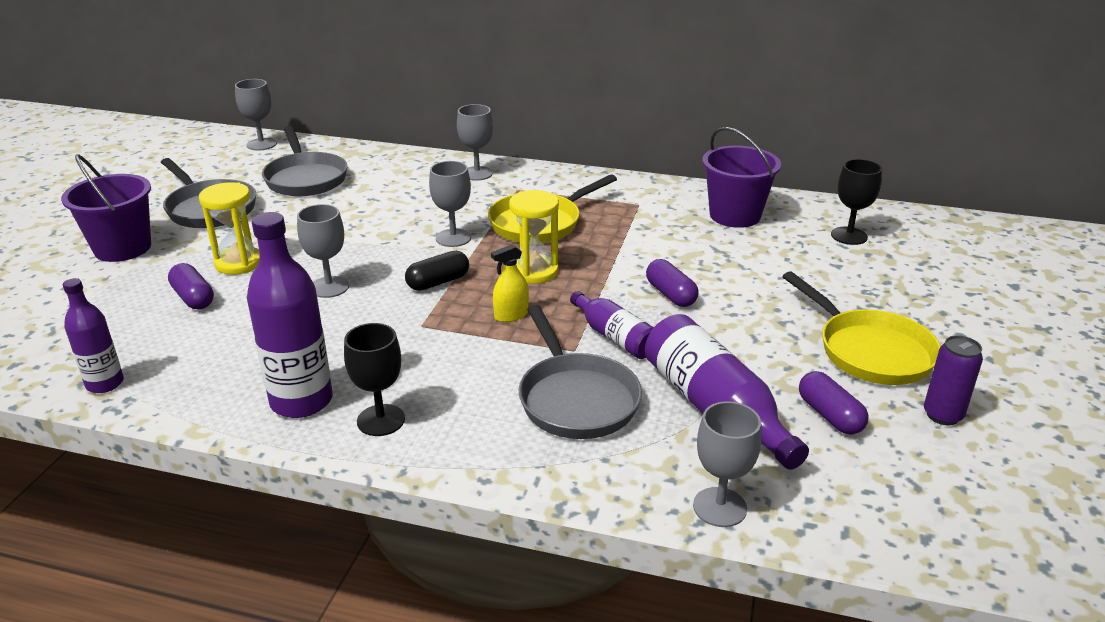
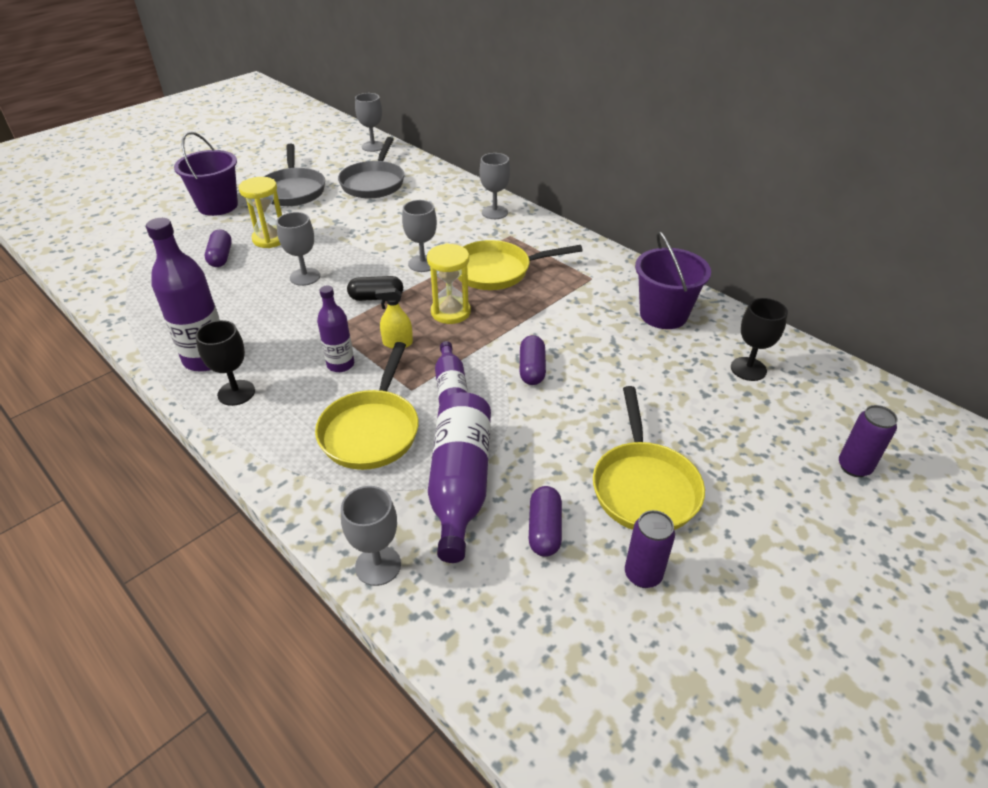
camera: 30 degrees right, 10 degrees up
(105, 384) = (120, 302): purple bottle -> purple bottle (340, 364)
(576, 399) = (371, 430): grey pan -> yellow pan
(999, 279) = (854, 467): none -> purple can

